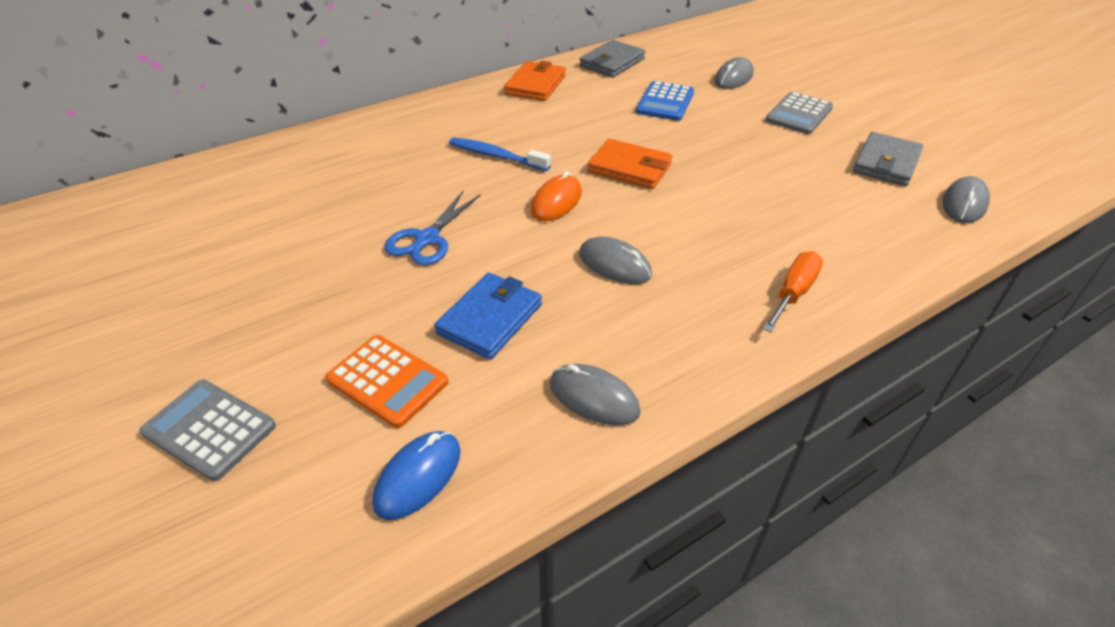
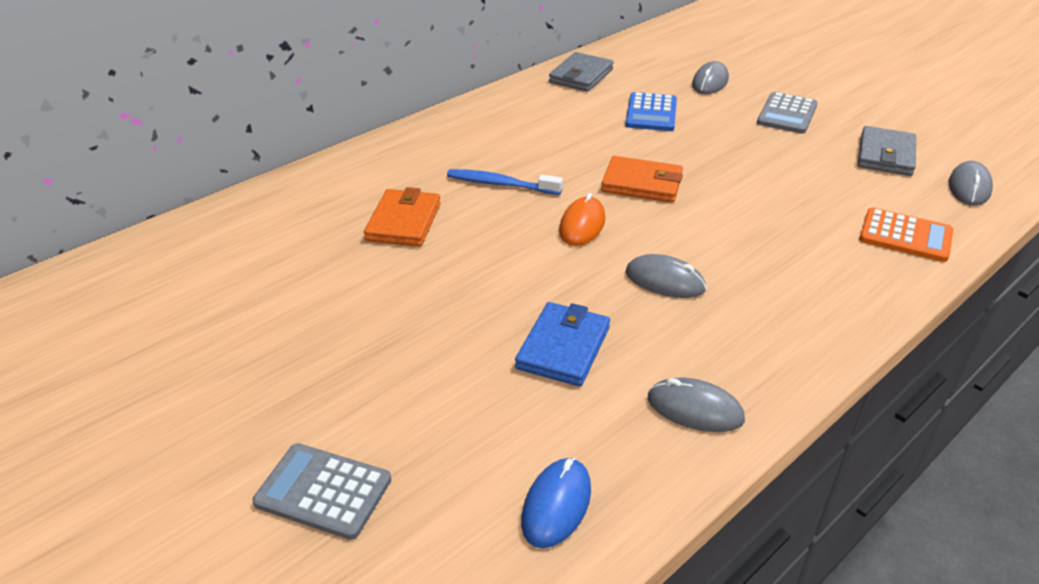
camera: 10 degrees left, 5 degrees down
(387, 381) = (486, 420): orange calculator -> orange calculator (905, 236)
(427, 239) = (465, 276): blue scissors -> none
(535, 85) = (510, 106): orange wallet -> orange wallet (403, 222)
(793, 293) = (843, 288): orange screwdriver -> none

